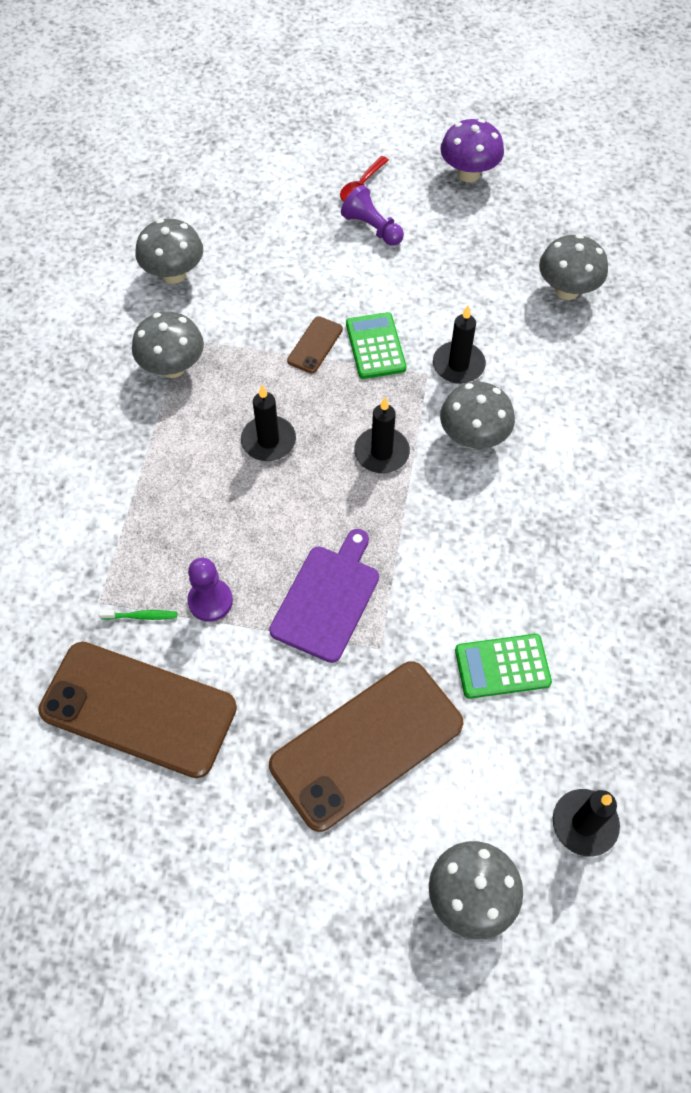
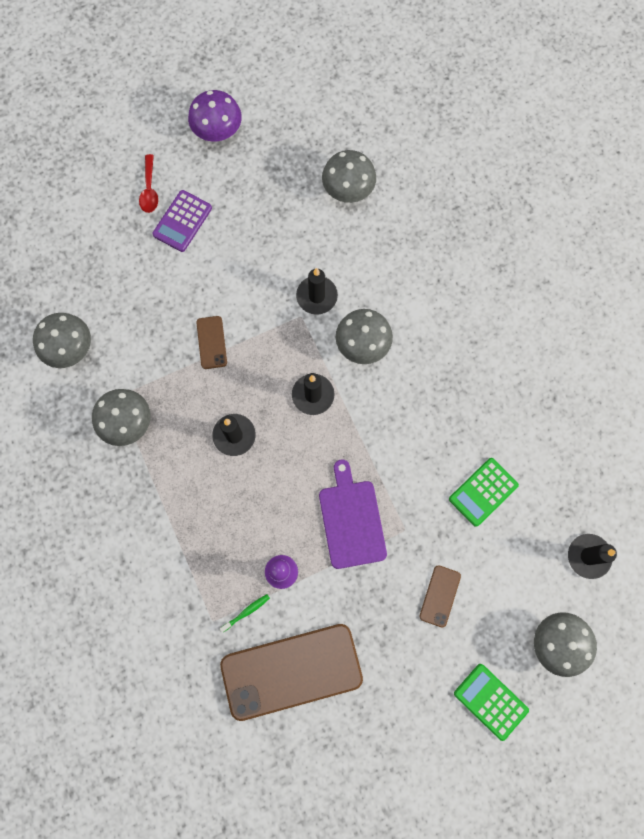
camera: 35 degrees left, 15 degrees up
(366, 744) = (440, 596): brown phone -> brown phone, size x0.43
(372, 228) = (182, 221): purple pawn -> purple calculator
(375, 346) = (252, 317): green calculator -> green calculator (490, 701)

